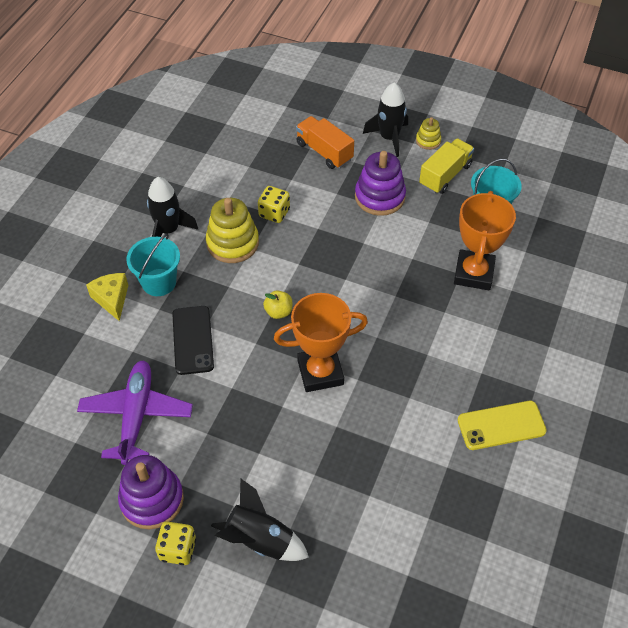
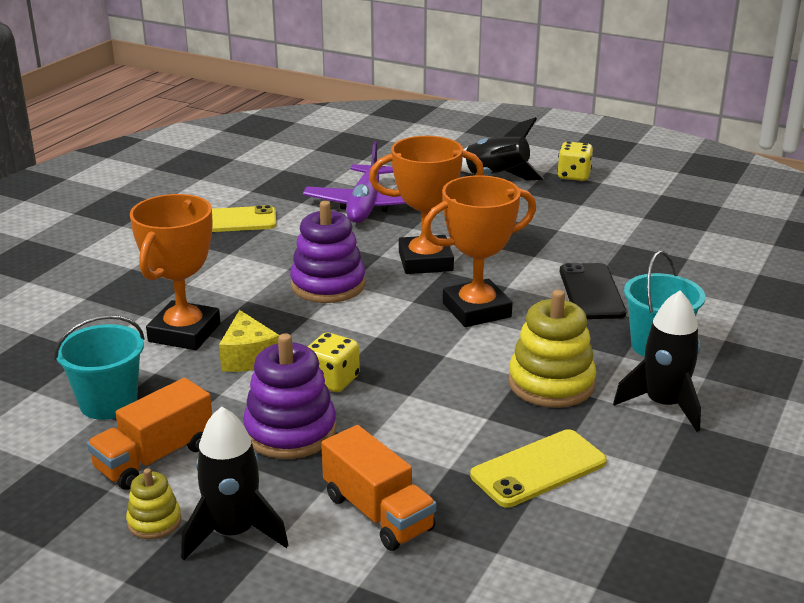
camera: 175 degrees left, 25 degrees down
(112, 299) = (720, 332): yellow cheese -> yellow cheese (248, 357)
(136, 415) = (643, 243): purple plane -> purple plane (365, 205)
(152, 499) = (607, 198): purple stacking toy -> purple stacking toy (328, 285)
(245, 181) = (538, 469): none -> yellow phone
(274, 213) = (482, 418): yellow dice -> yellow dice (332, 381)
(278, 312) = (476, 310): yellow apple -> orange trophy
(445, 175) = (155, 458): yellow truck -> orange truck

